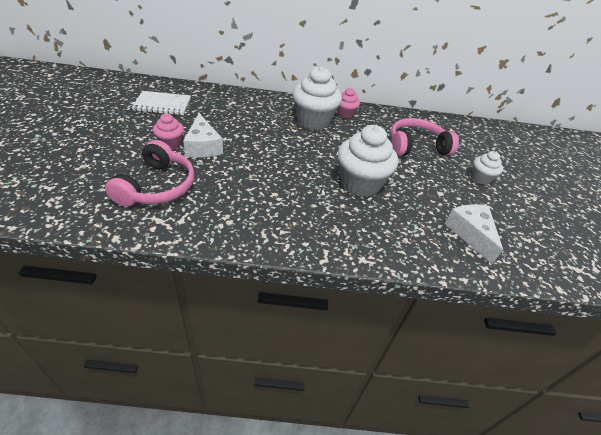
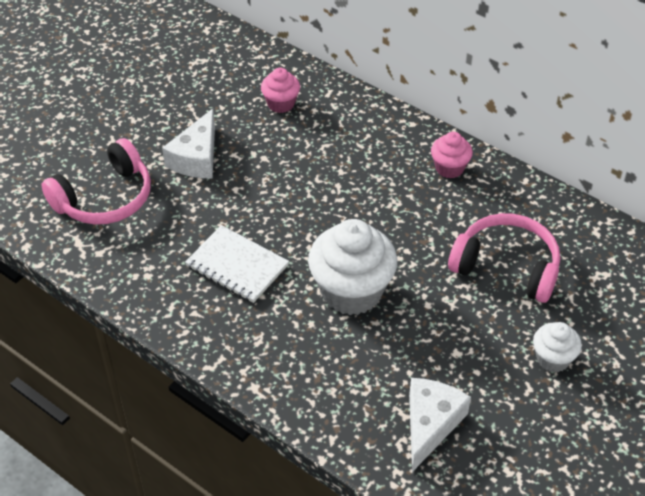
camera: 40 degrees right, 5 degrees up
(162, 105) = (196, 71): white notebook -> white notebook (237, 266)
(170, 143) = (161, 140): pink cupcake -> pink cupcake (281, 104)
(313, 121) = (385, 164): white cupcake -> none

